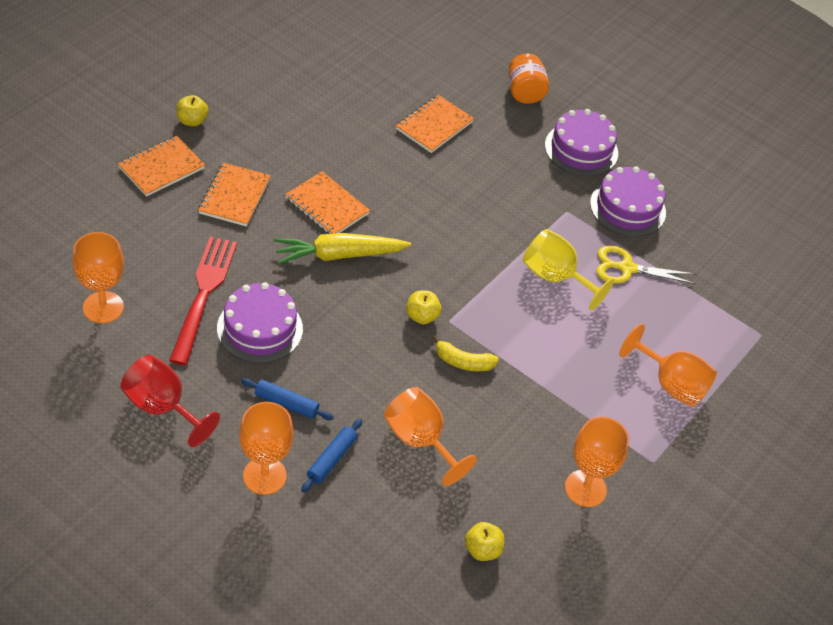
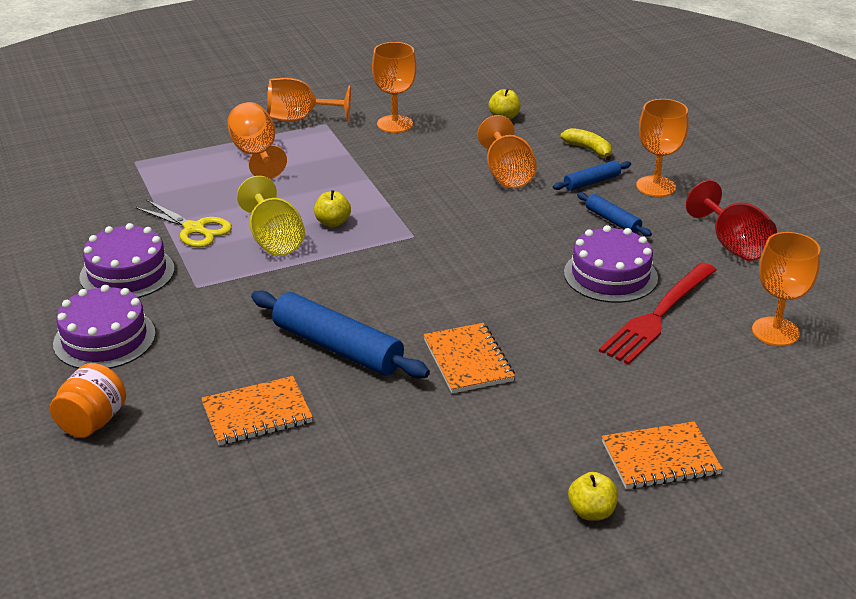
camera: 145 degrees left, 15 degrees down
(234, 196) = (577, 400): orange notebook -> none
(339, 255) = (487, 312): yellow carrot -> none
(422, 316) = (438, 245): yellow apple -> yellow apple (333, 222)
(423, 189) = (338, 347): none -> blue rolling pin
(463, 362) = (426, 207): yellow banana -> yellow banana (588, 149)
(684, 460) = (300, 119): none -> orange goblet

